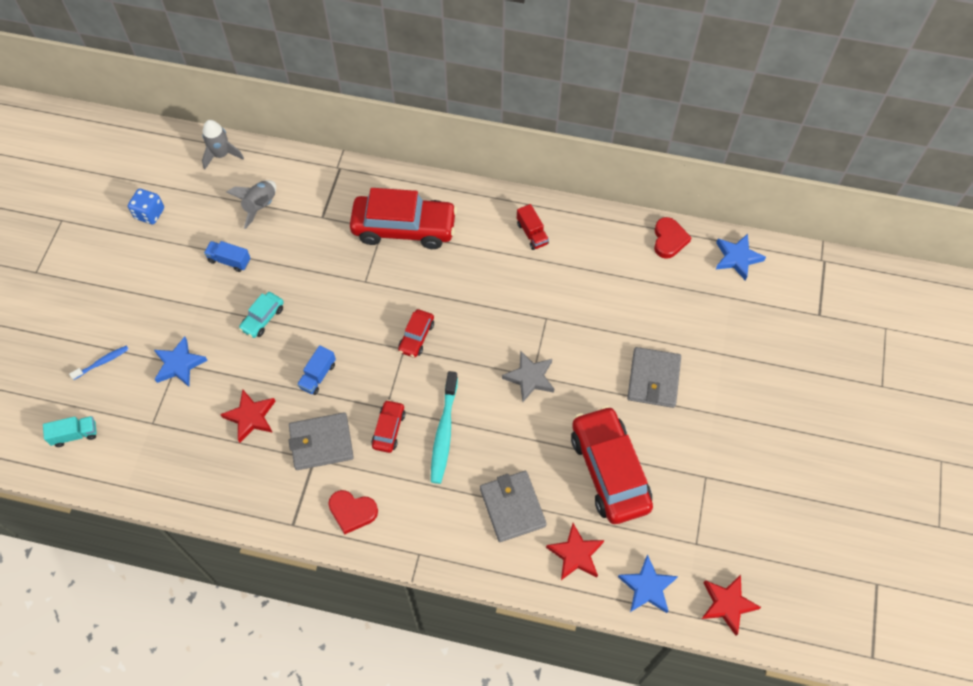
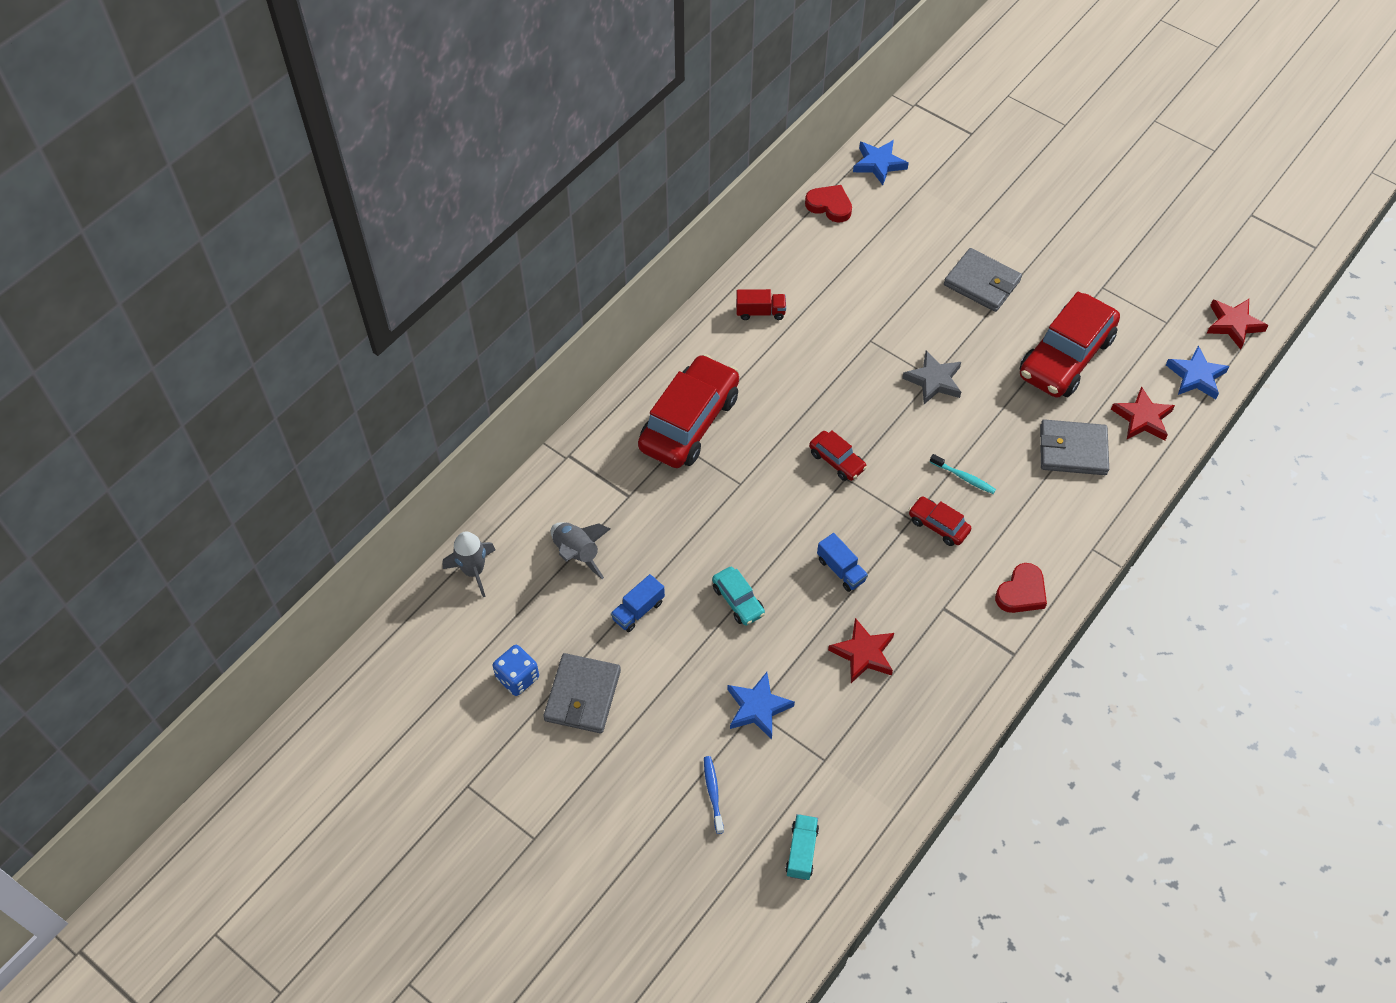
camera: 65 degrees left, 5 degrees down
(321, 443) = (927, 594): grey wallet -> grey wallet (583, 695)
(444, 432) = (964, 477): turquoise toothbrush -> turquoise toothbrush, size x0.54
(609, 471) = (1065, 357): red car -> red car turned 60 degrees counterclockwise

